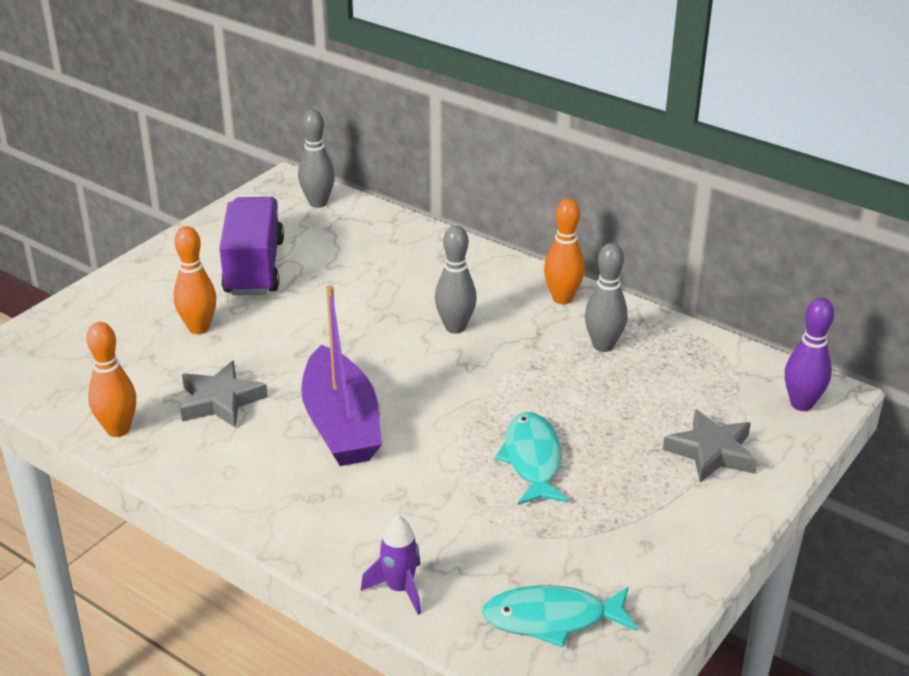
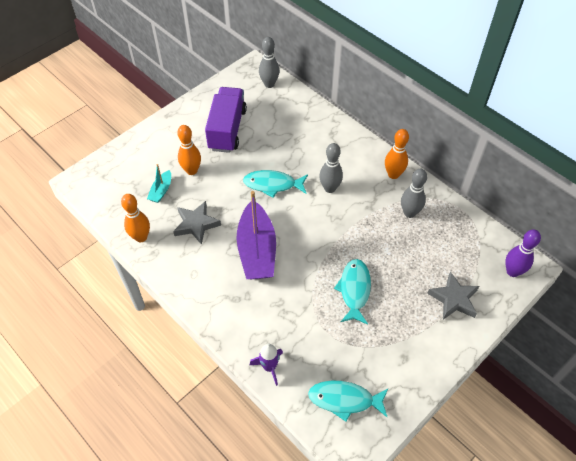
camera: 10 degrees right, 20 degrees up
(146, 361) = (161, 191): none -> turquoise boat
(352, 332) = (273, 184): none -> turquoise fish

